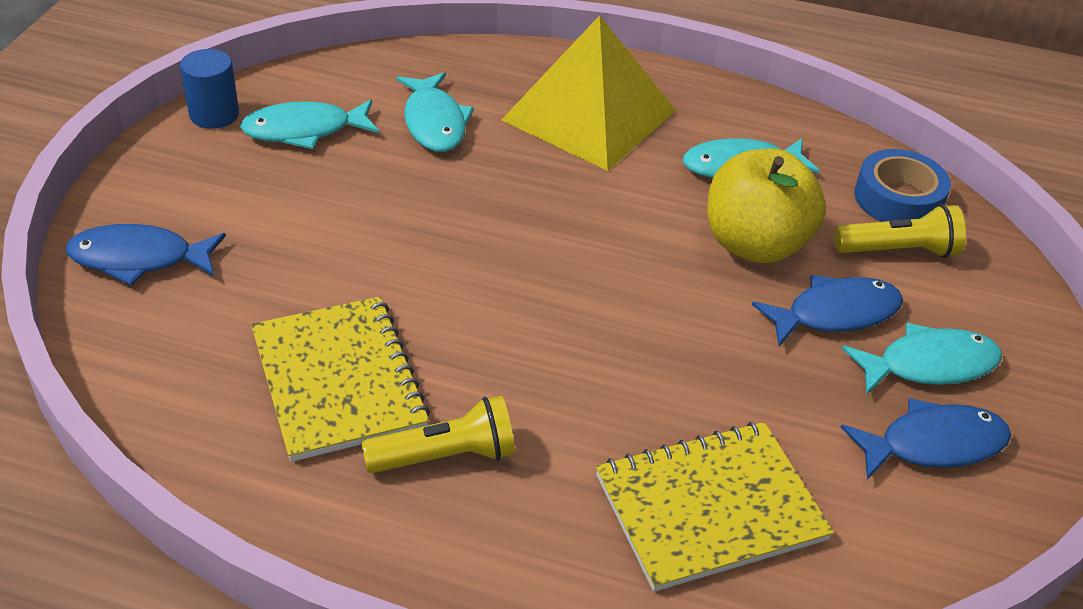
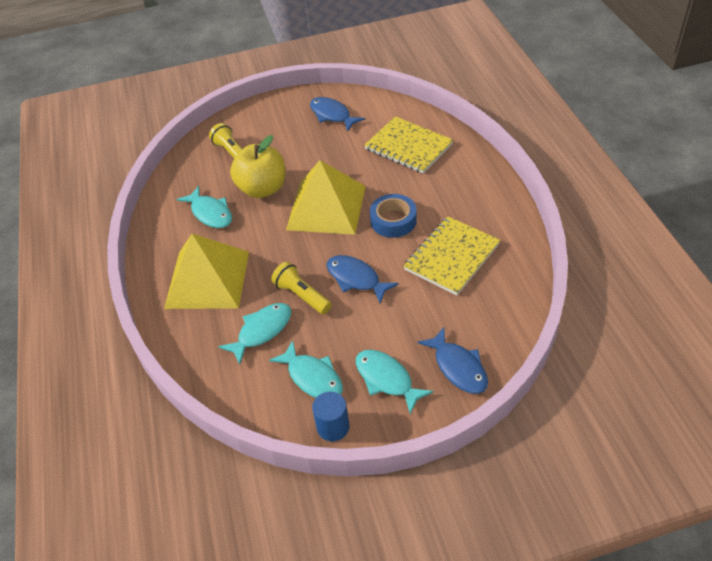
camera: 115 degrees left, 5 degrees up
(445, 456) = (453, 210): yellow flashlight -> yellow flashlight (302, 295)
(629, 295) = (326, 207): none -> yellow pyramid
(835, 314) = (286, 155): blue fish -> blue fish (356, 279)
(898, 199) = (196, 164): blue tape -> blue tape (393, 220)
(929, 365) = (294, 127): turquoise fish -> turquoise fish (387, 379)

